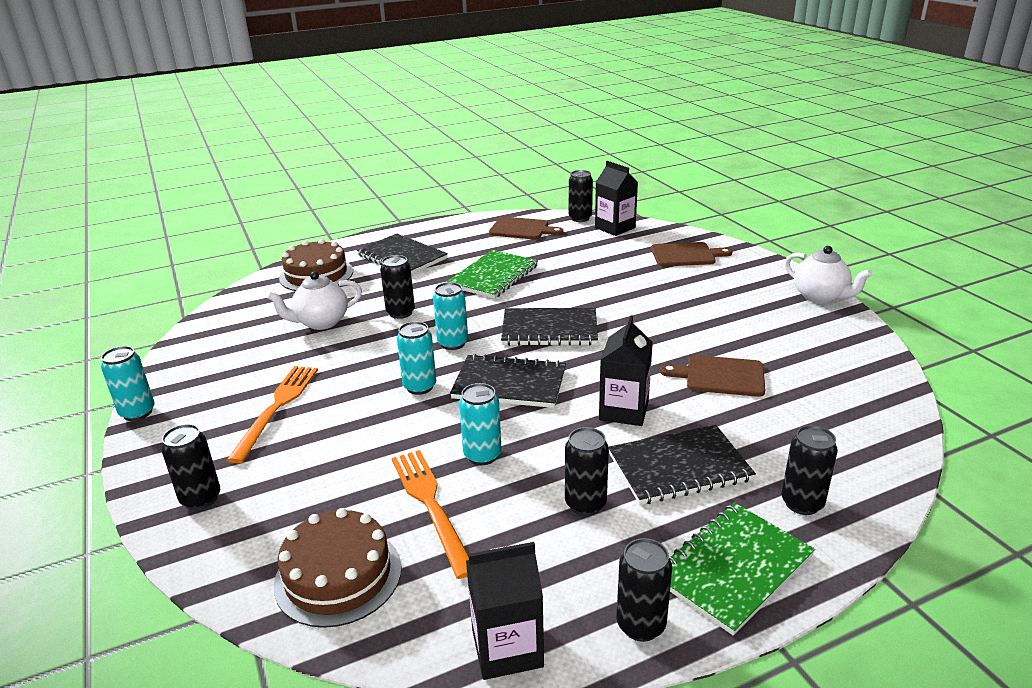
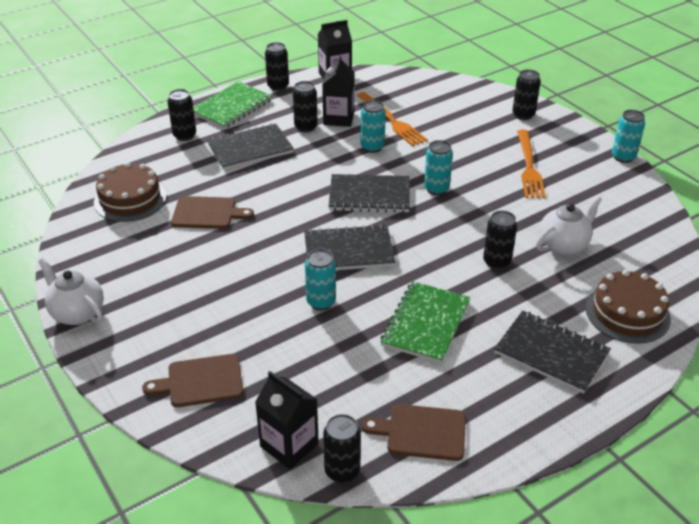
camera: 170 degrees right, 10 degrees up
(338, 575) = (423, 92): brown cake -> brown cake (130, 199)
(453, 343) = (430, 230): turquoise can -> turquoise can (321, 302)
(624, 410) = (283, 181): black carton -> black carton (338, 118)

